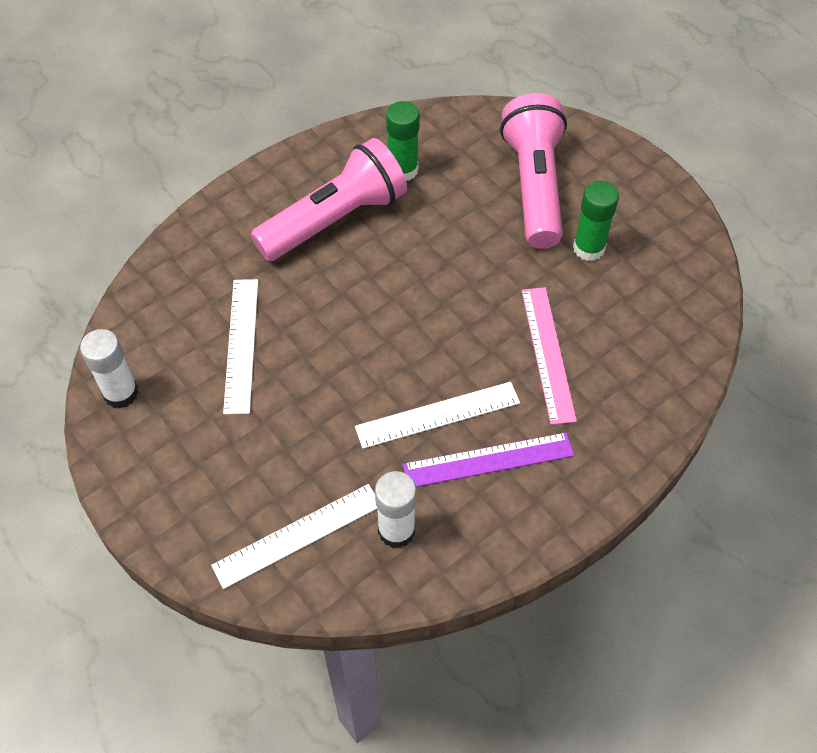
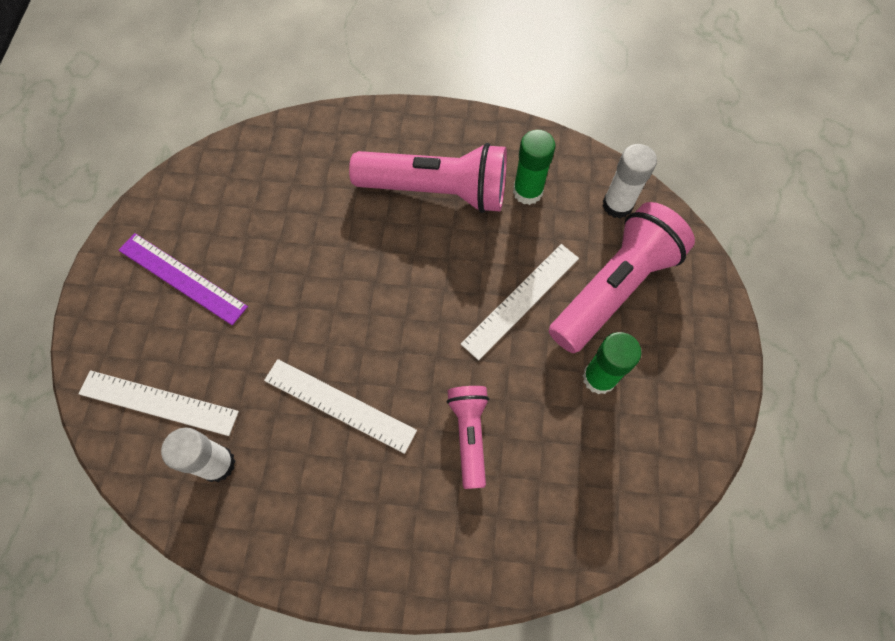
camera: 45 degrees right, 10 degrees up
(121, 393) = (173, 199): white glue stick -> white glue stick (617, 205)
(241, 344) = (276, 231): white ruler -> white ruler (521, 300)
(488, 460) = (333, 475): purple ruler -> purple ruler (182, 278)
(548, 353) = (469, 434): pink ruler -> pink flashlight

